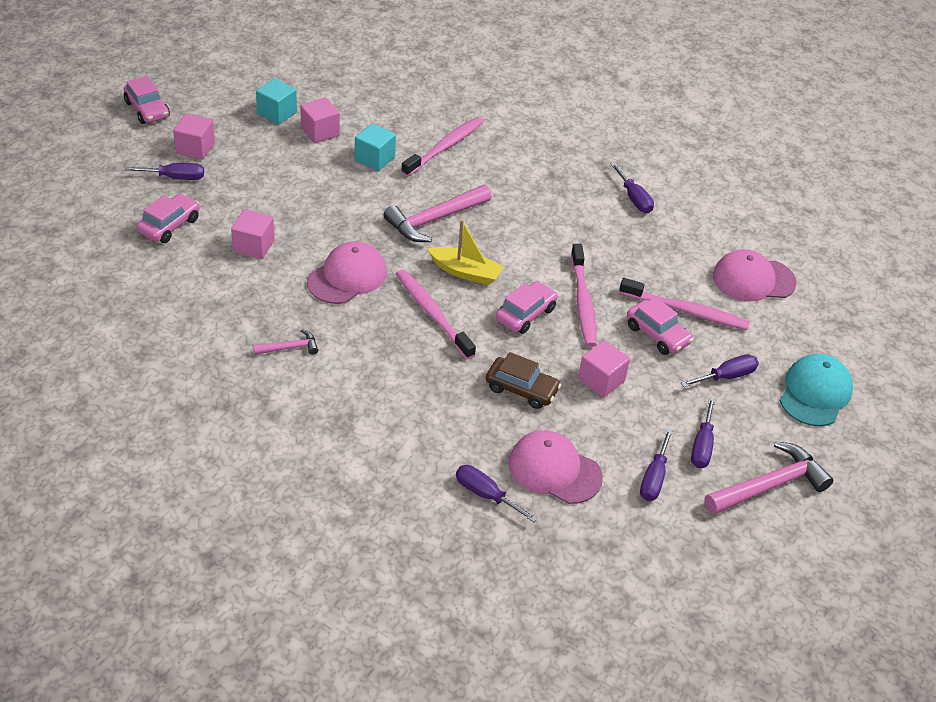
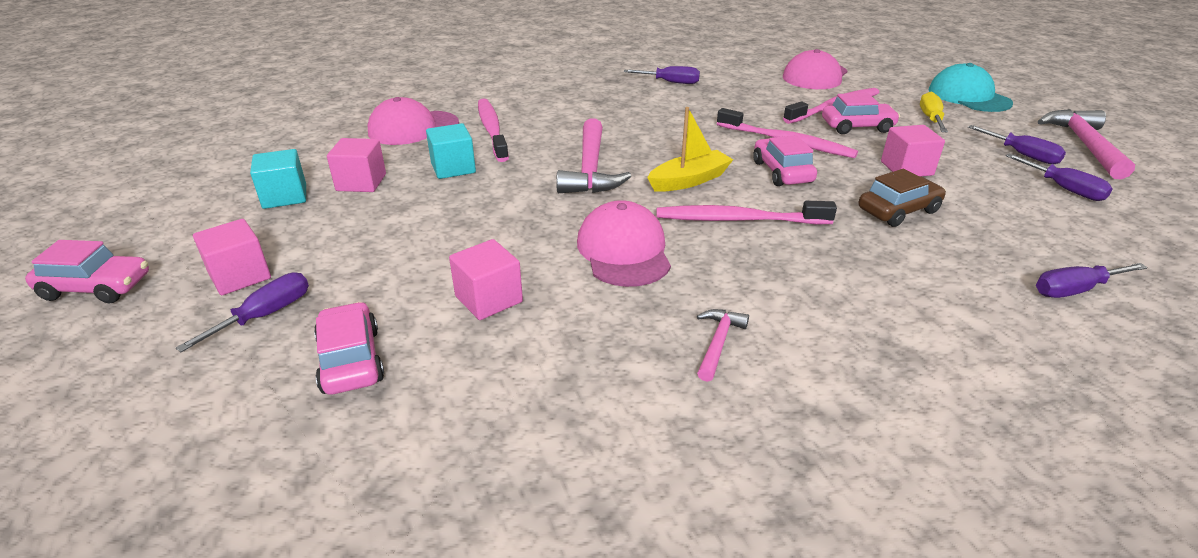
camera: 50 degrees left, 10 degrees down
(554, 470) = (1039, 234): pink cap -> pink cap (413, 128)
(726, 376) = (930, 118): purple screwdriver -> yellow screwdriver

